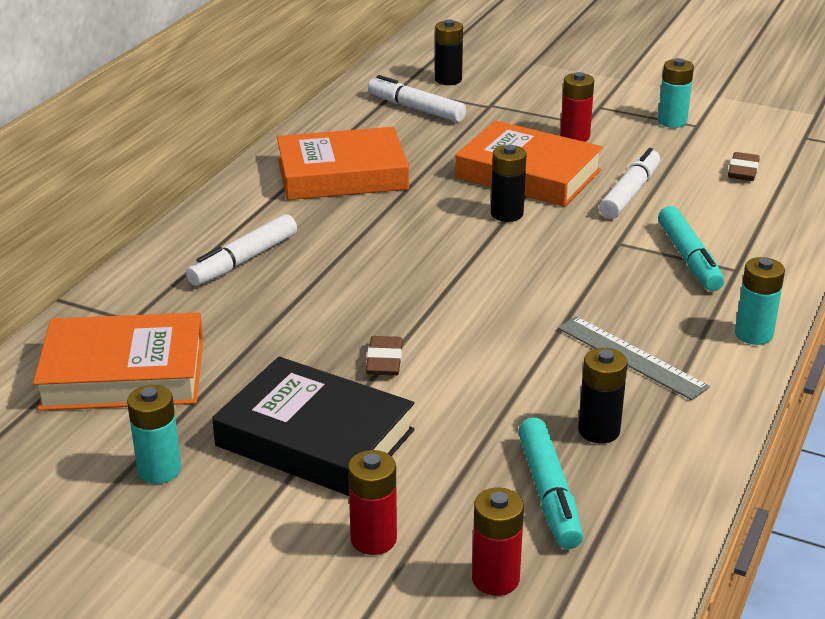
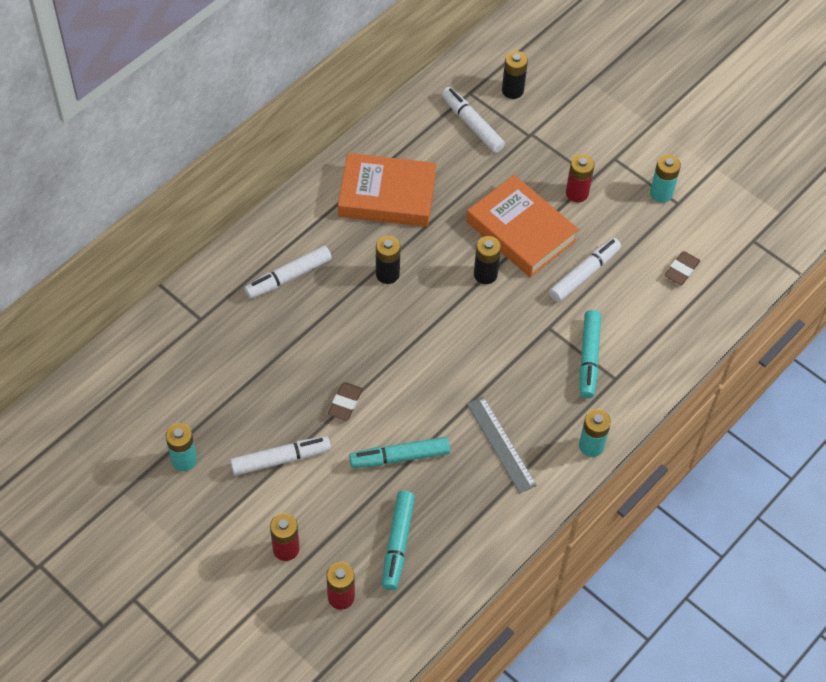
camera: 15 degrees right, 25 degrees up
(123, 374) = (183, 370): orange book -> none
(315, 438) = (280, 459): black book -> white marker
(496, 399) = (400, 457): none -> turquoise marker
(599, 431) = (450, 502): black battery -> black battery (387, 274)

